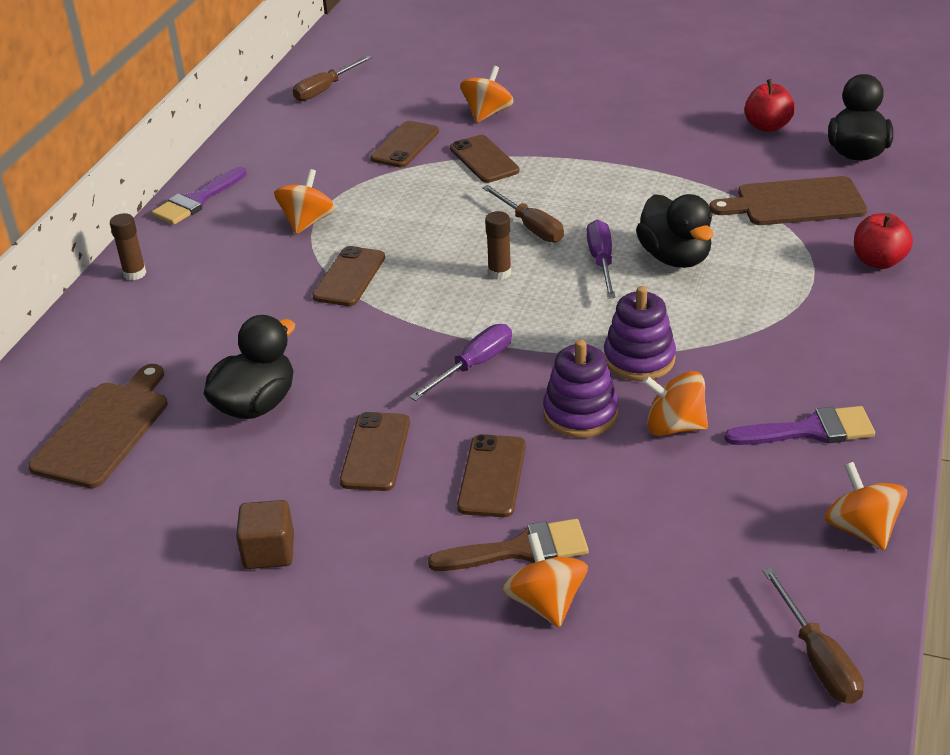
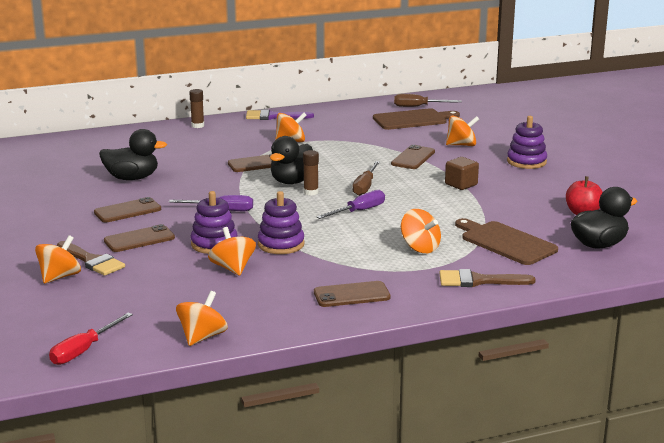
camera: 50 degrees right, 15 degrees down
(105, 430) = (79, 159): brown cutting board -> brown cutting board (413, 120)
(269, 551) = (34, 213): brown cube -> brown cube (461, 184)
(405, 145) = (396, 138): brown phone -> brown phone (351, 295)
(590, 97) = (526, 162): none -> purple stacking toy
(675, 258) = (392, 227): black duck -> black duck (293, 181)
(753, 262) = (420, 248): none -> orange spinning top
(810, 430) = (274, 303): purple brush -> none
(817, 658) = (84, 350): brown screwdriver -> red screwdriver
(878, 261) = (478, 281): red apple -> brown brush

